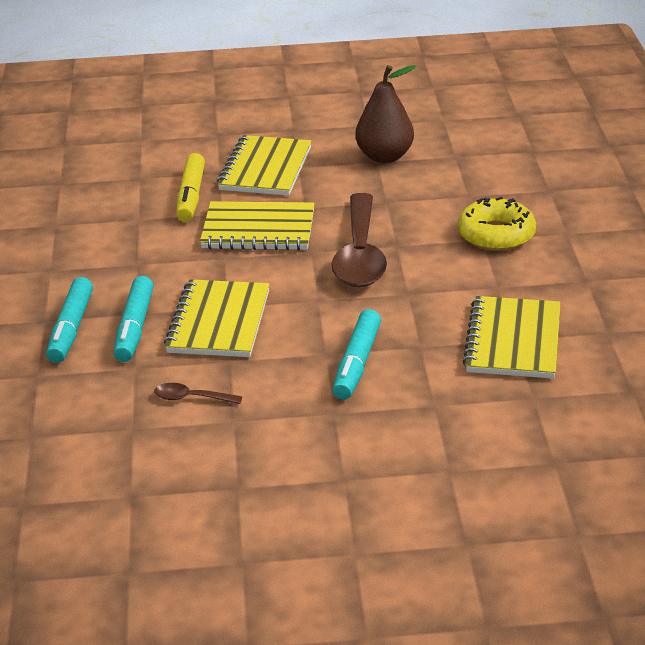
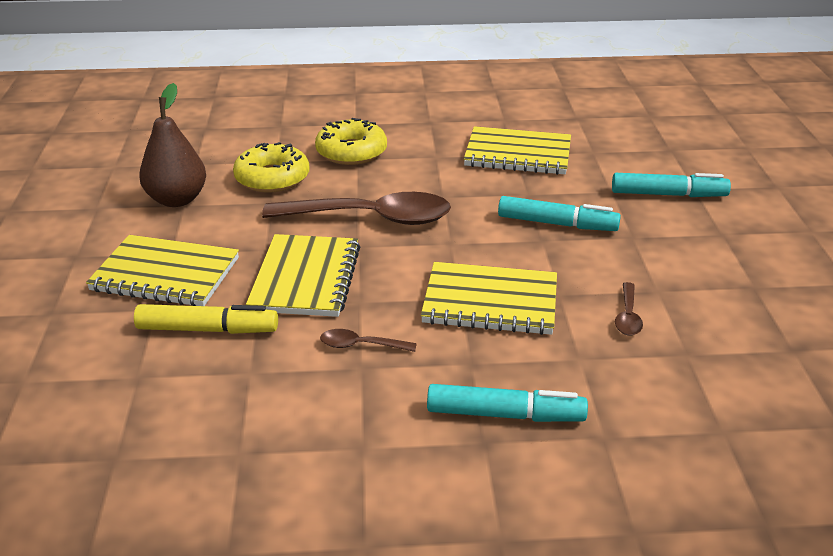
camera: 90 degrees left, 0 degrees up
(134, 328) = (502, 362): turquoise marker -> turquoise marker (668, 194)
(164, 261) = (361, 345): none -> brown spoon
(431, 197) = (272, 178): none -> yellow donut

